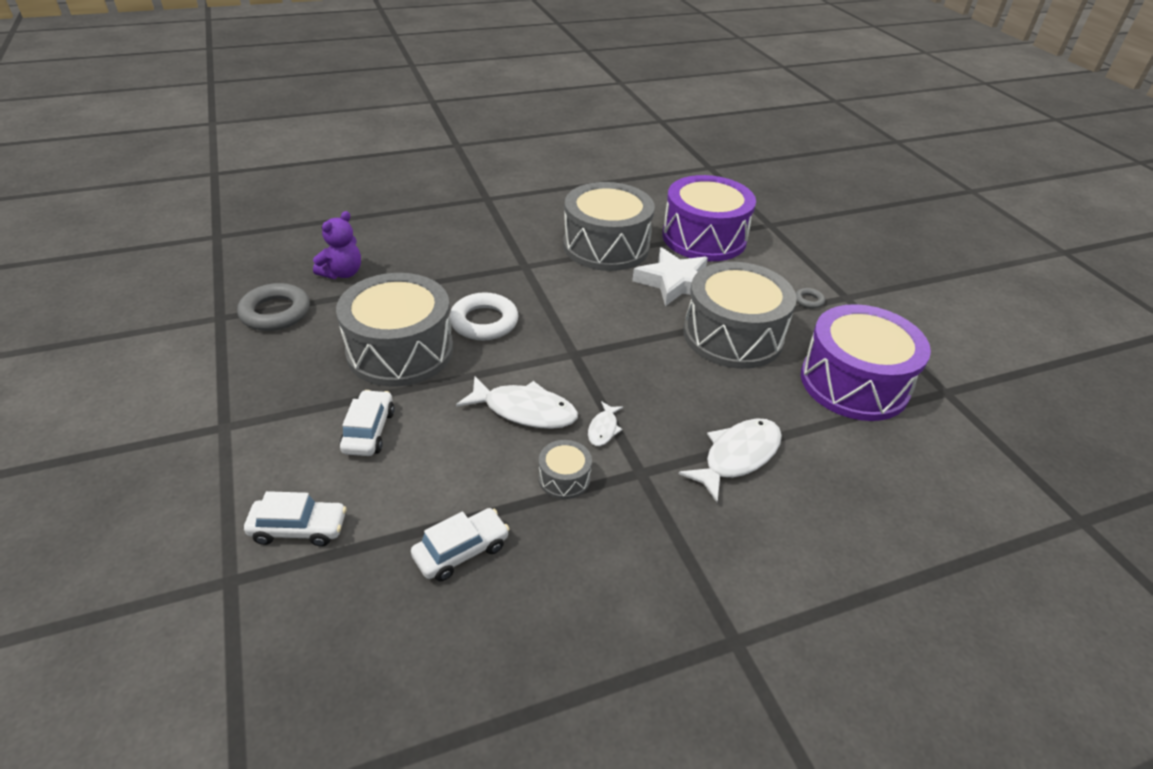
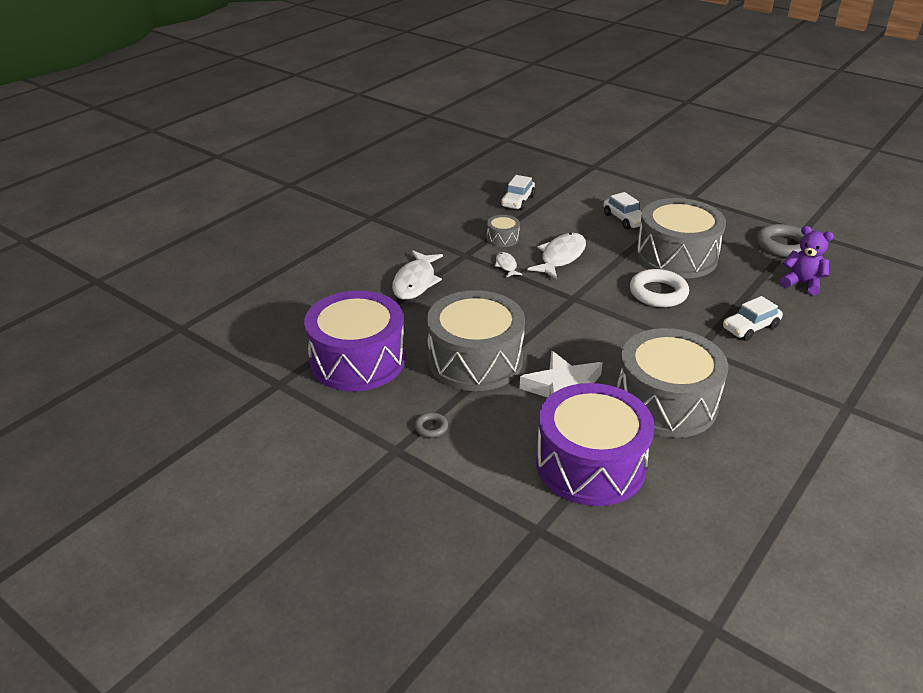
camera: 150 degrees right, 5 degrees down
(299, 528) = (594, 184): white car -> white car (750, 327)
(342, 273) = (802, 283): purple teddy bear -> purple teddy bear turned 120 degrees clockwise
(524, 411) = (561, 257): white fish -> white fish turned 135 degrees clockwise

